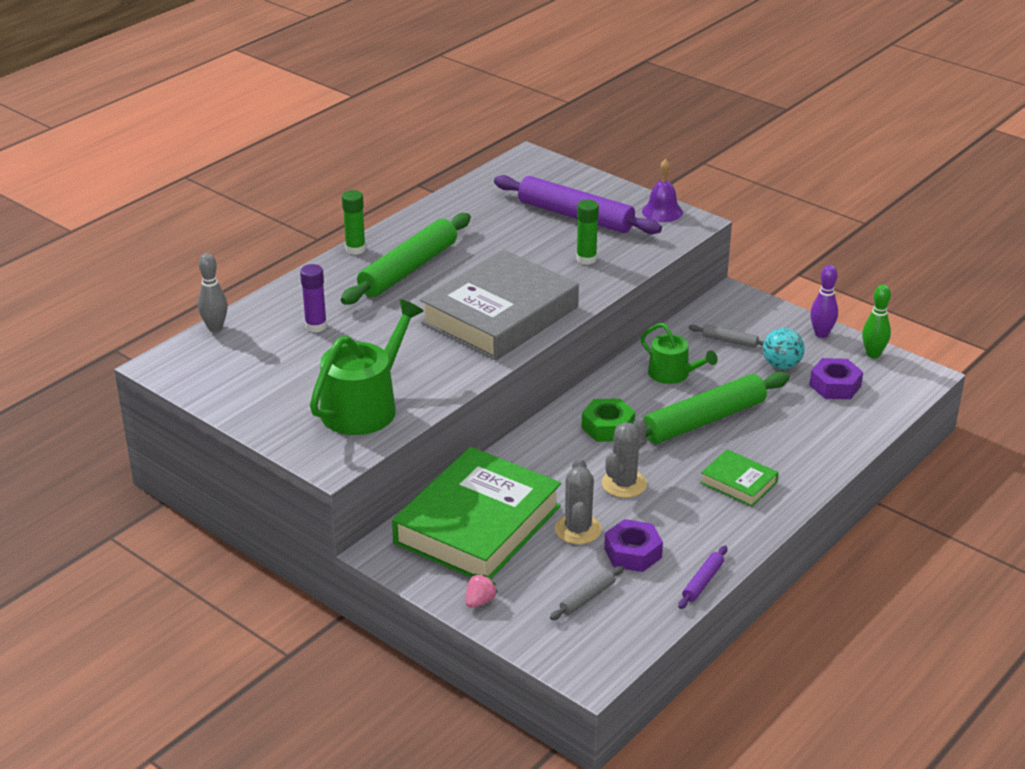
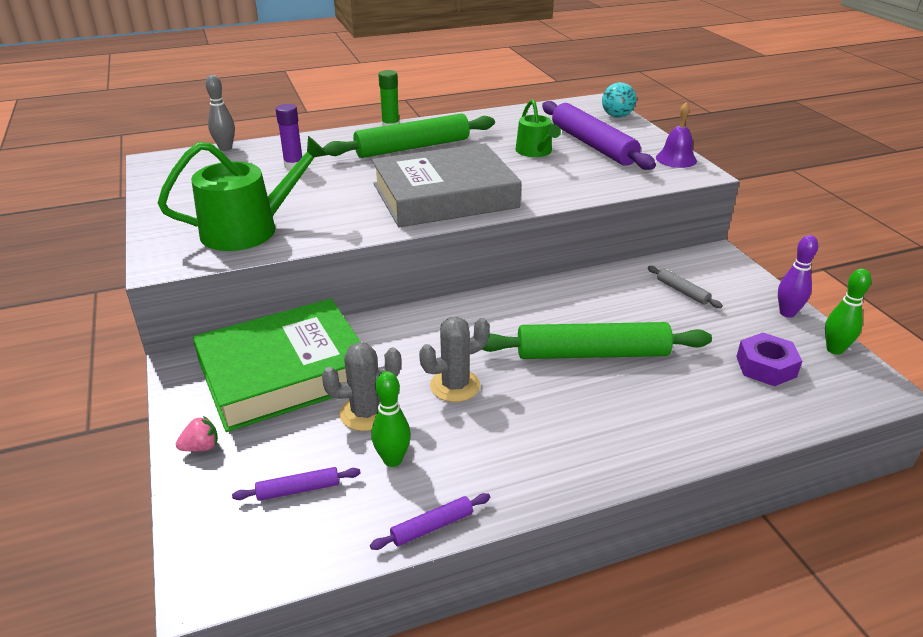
camera: 30 degrees right, 0 degrees up
(578, 529) = (366, 413): grey cactus -> grey cactus turned 45 degrees clockwise
(586, 259) = (568, 175): green glue stick -> none
(587, 598) = (298, 489): grey rolling pin -> purple rolling pin
(607, 427) = (492, 328): green nut -> none
(632, 553) = (392, 460): purple nut -> green bowling pin
(673, 374) = (599, 303): green watering can -> green watering can (535, 151)
(738, 482) = (573, 429): green book -> none
(781, 365) = (719, 328): turquoise ball -> turquoise ball (617, 116)

